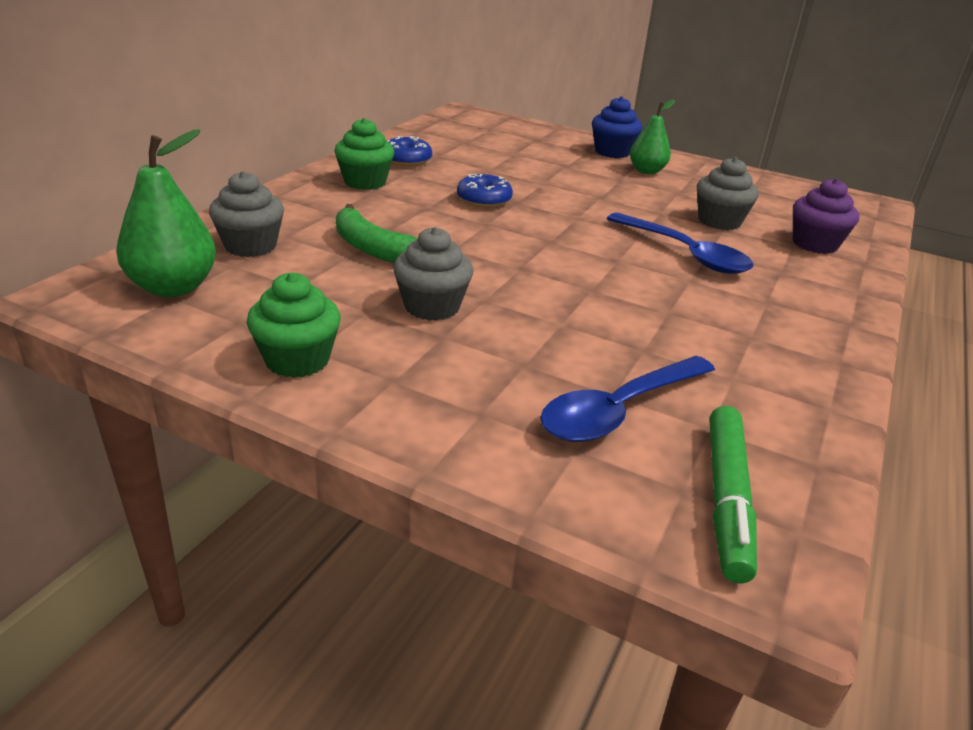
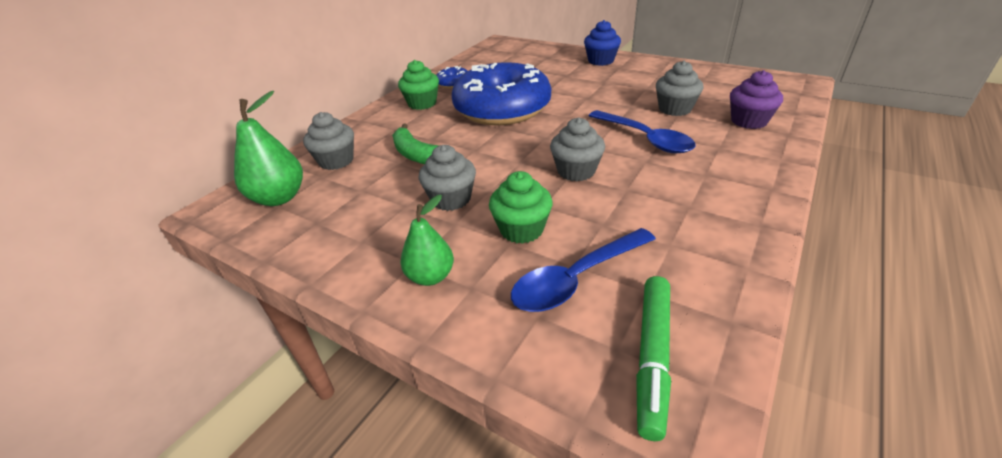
camera: 10 degrees right, 5 degrees up
(297, 360) = (349, 250): green cupcake -> green cupcake (521, 229)
(484, 200) = (502, 109): blue donut -> blue donut, size x2.49
(599, 285) = (576, 171): none -> grey cupcake
(646, 171) = (624, 73): green pear -> green pear (430, 276)

